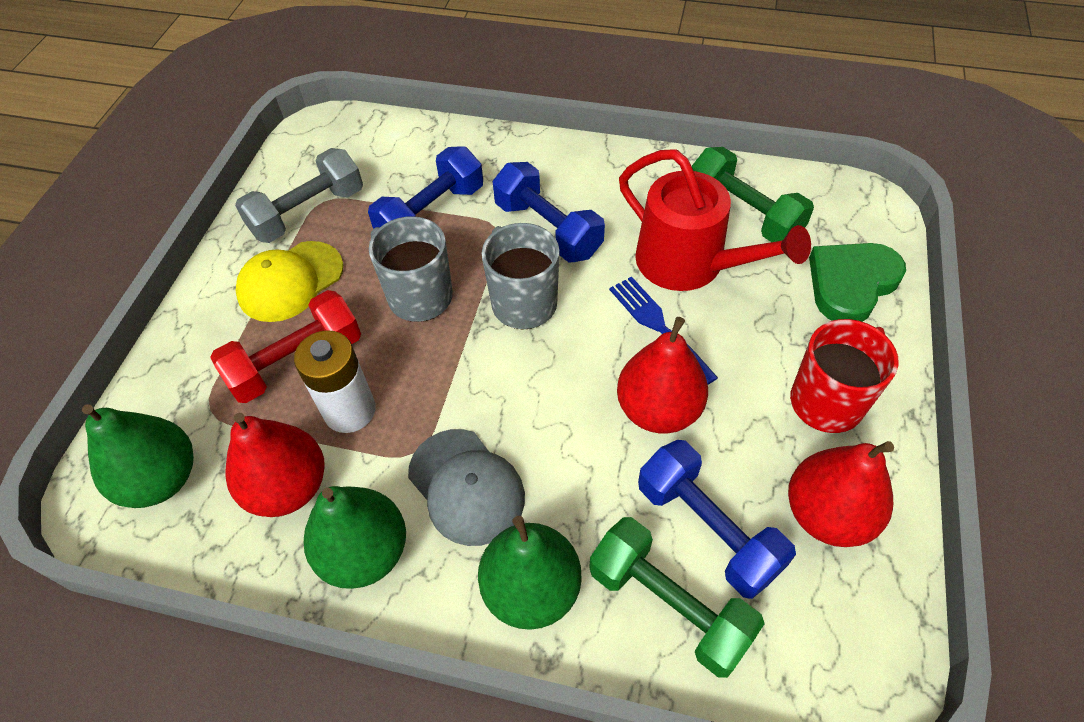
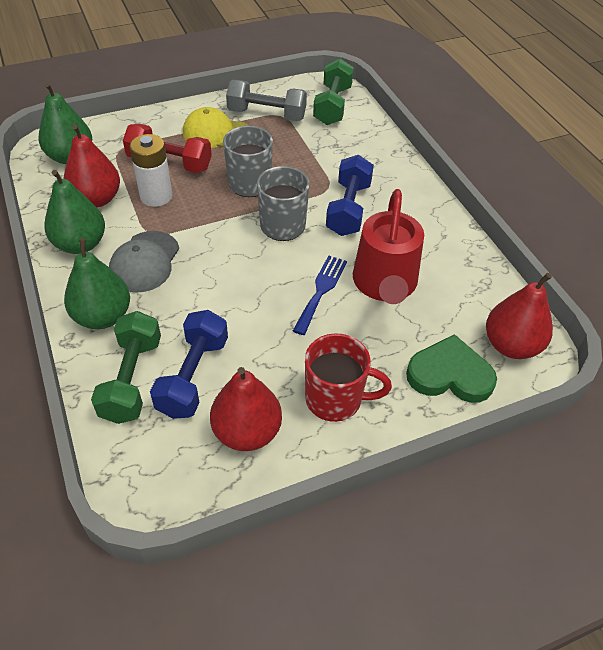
camera: 50 degrees right, 5 degrees down
(431, 214) = (311, 158): blue dumbbell -> none
(658, 410) = (258, 318): red pear -> red pear (511, 345)
(743, 214) = (456, 292): green dumbbell -> green dumbbell (332, 105)

